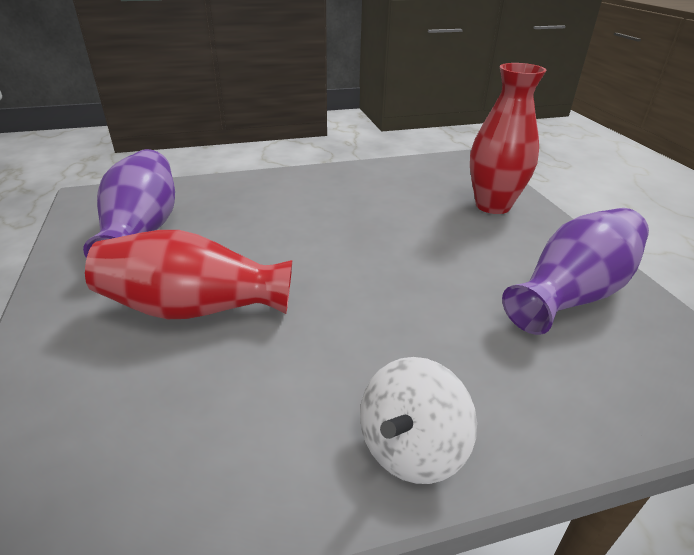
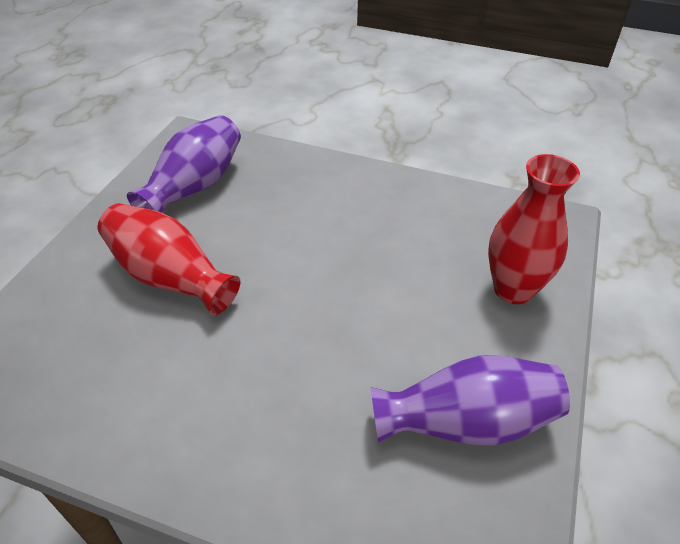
camera: 35 degrees right, 10 degrees up
(411, 448) = (196, 463): white spinning top -> none

